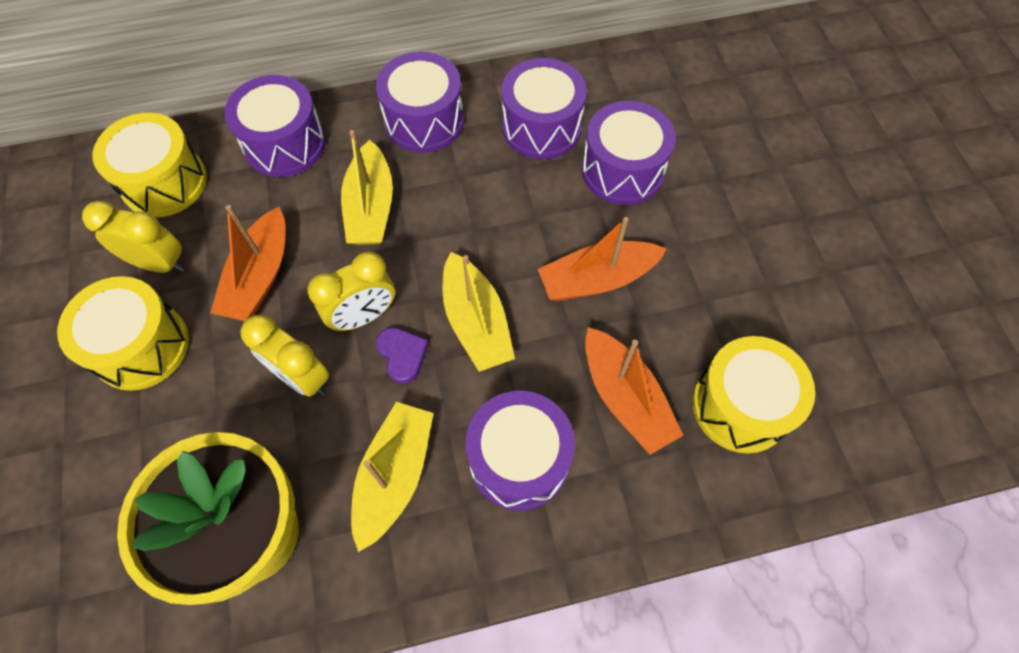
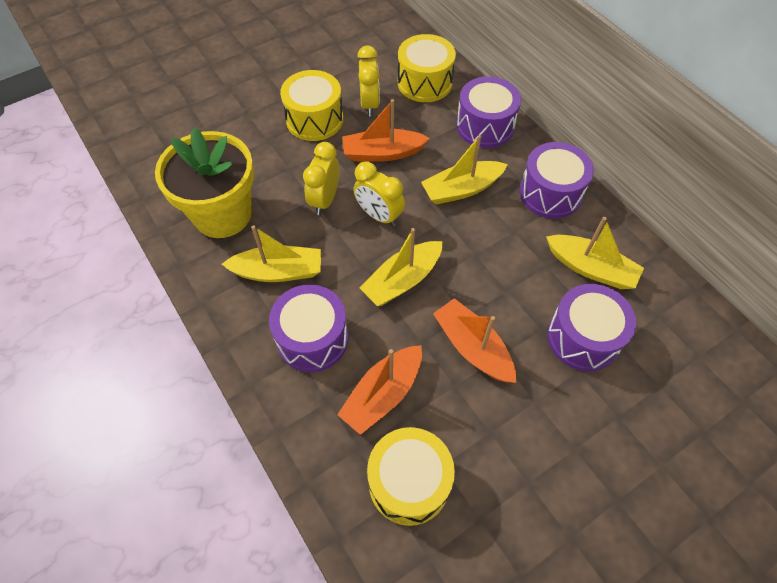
camera: 70 degrees right, 5 degrees down
(402, 355) = (360, 246): purple heart -> none
(541, 127) = (590, 268): purple drum -> yellow boat

